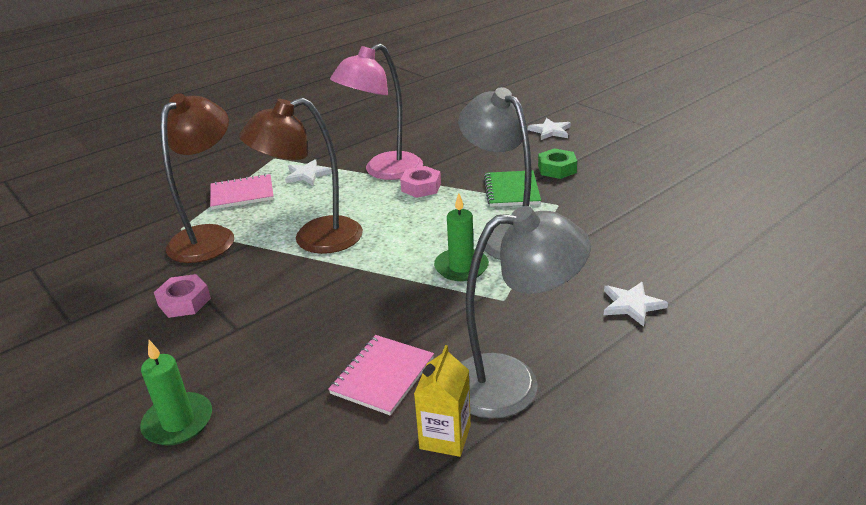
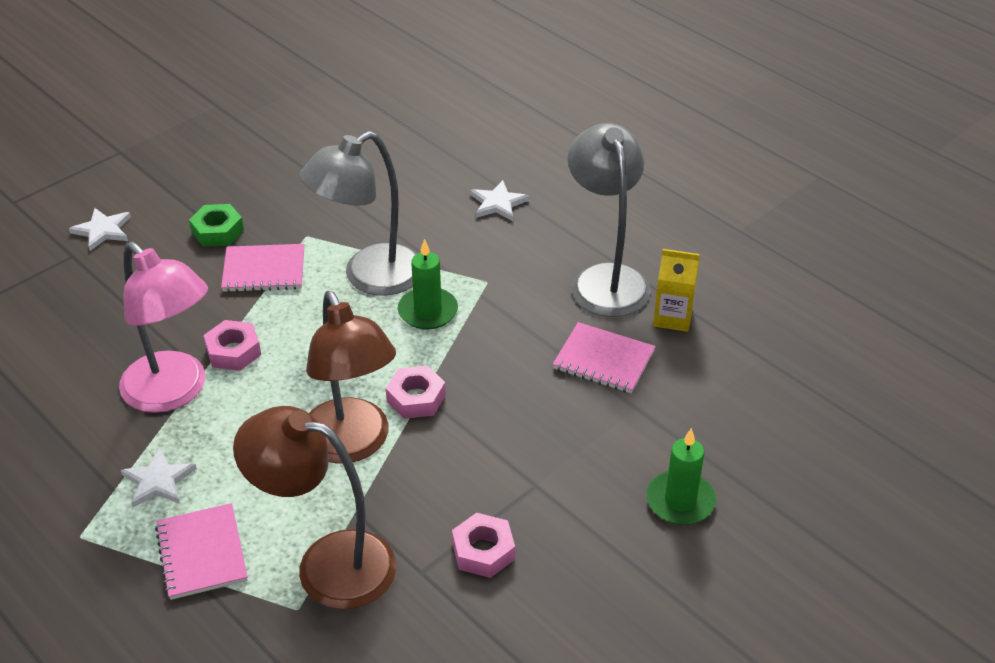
camera: 95 degrees left, 10 degrees up
(355, 265) = (416, 398): none -> pink nut
(511, 190) = (264, 270): green notebook -> pink notebook

